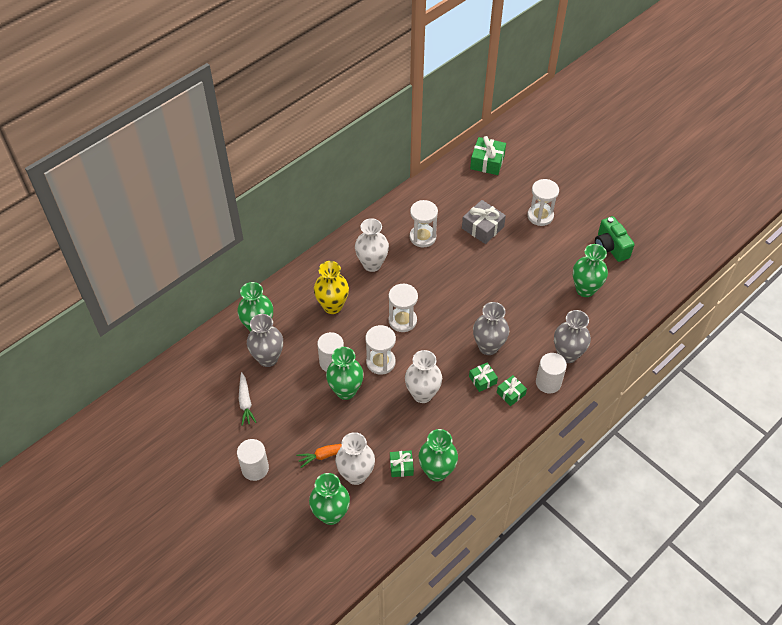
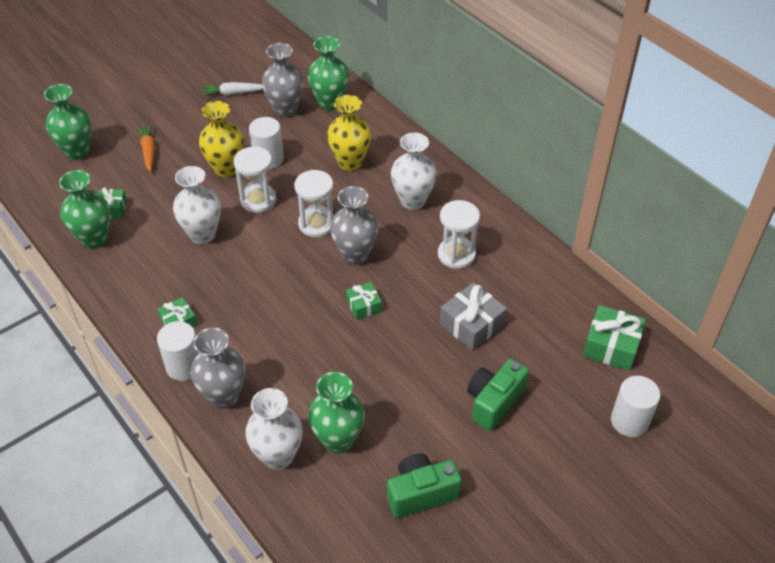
camera: 95 degrees right, 5 degrees down
(255, 468) = (151, 99): white cylinder -> white cylinder (629, 421)
(346, 391) = (226, 169): green vase -> yellow vase
(356, 475) = (116, 172): white vase -> white vase (278, 456)
(482, 380) = (207, 295): green gift -> green gift (364, 306)
(488, 347) = (257, 307): grey vase -> grey vase (355, 255)
(540, 216) = (493, 402): white hourglass -> green camera

